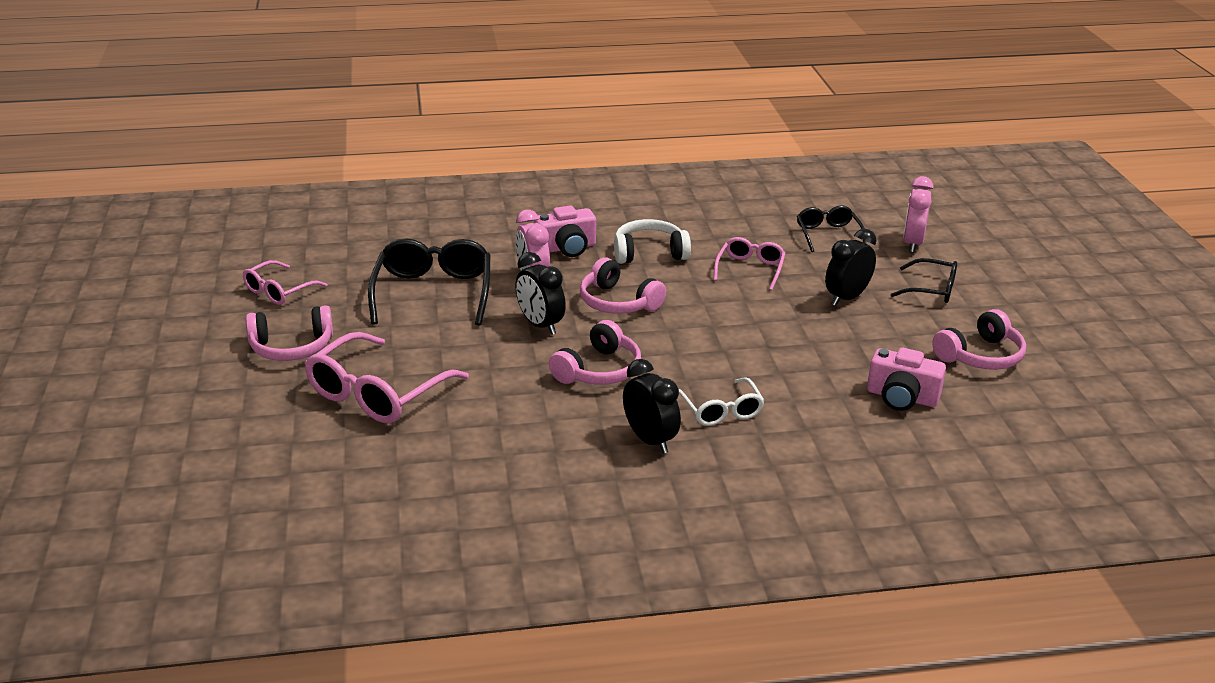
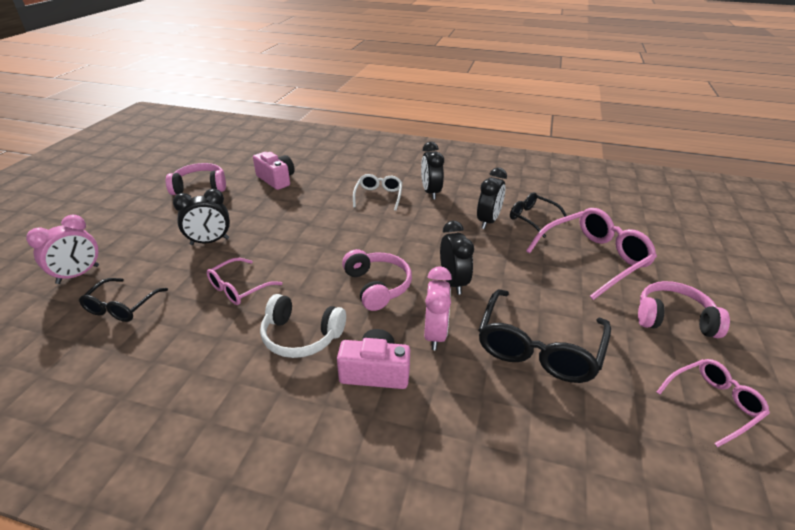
camera: 155 degrees left, 5 degrees up
(535, 412) = (488, 221): none -> black clock
(598, 370) = (432, 236): pink headphones -> none
(931, 289) = (145, 232): black glasses -> black glasses (532, 218)

